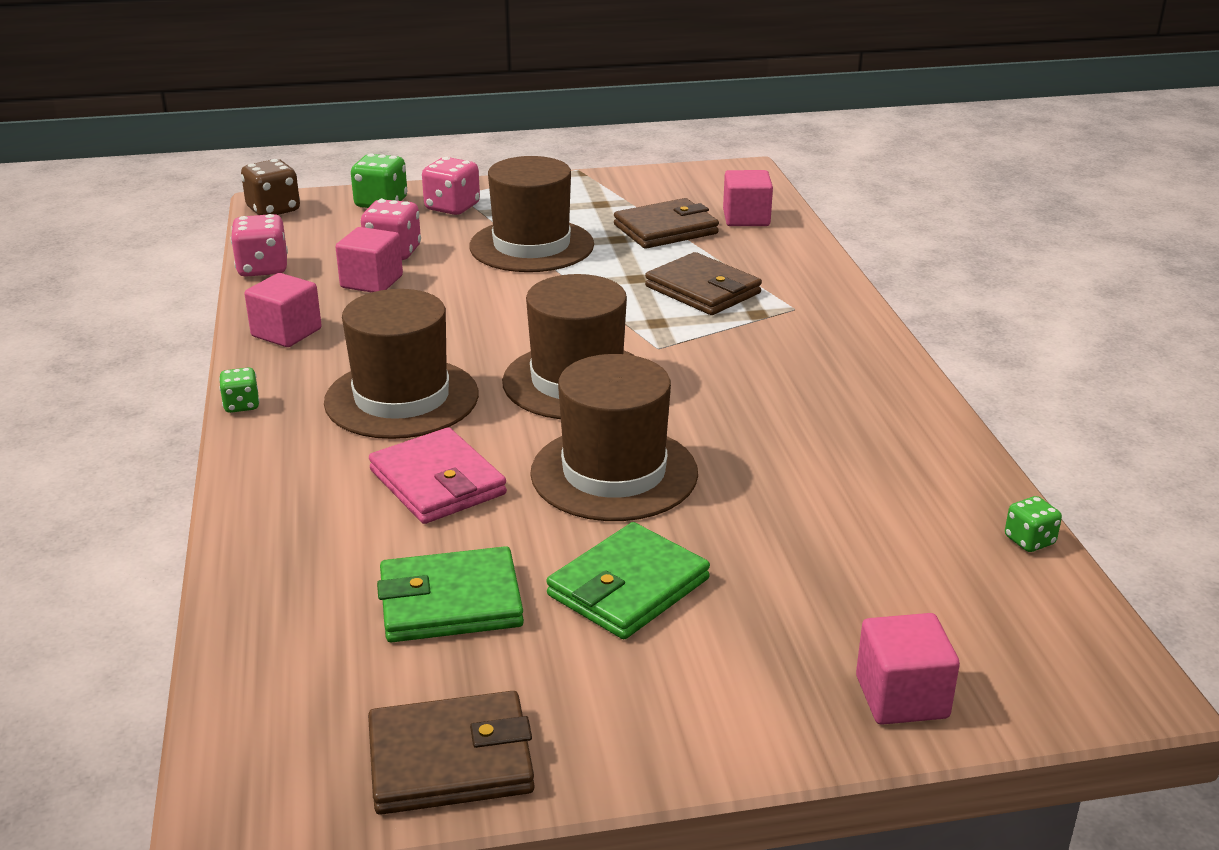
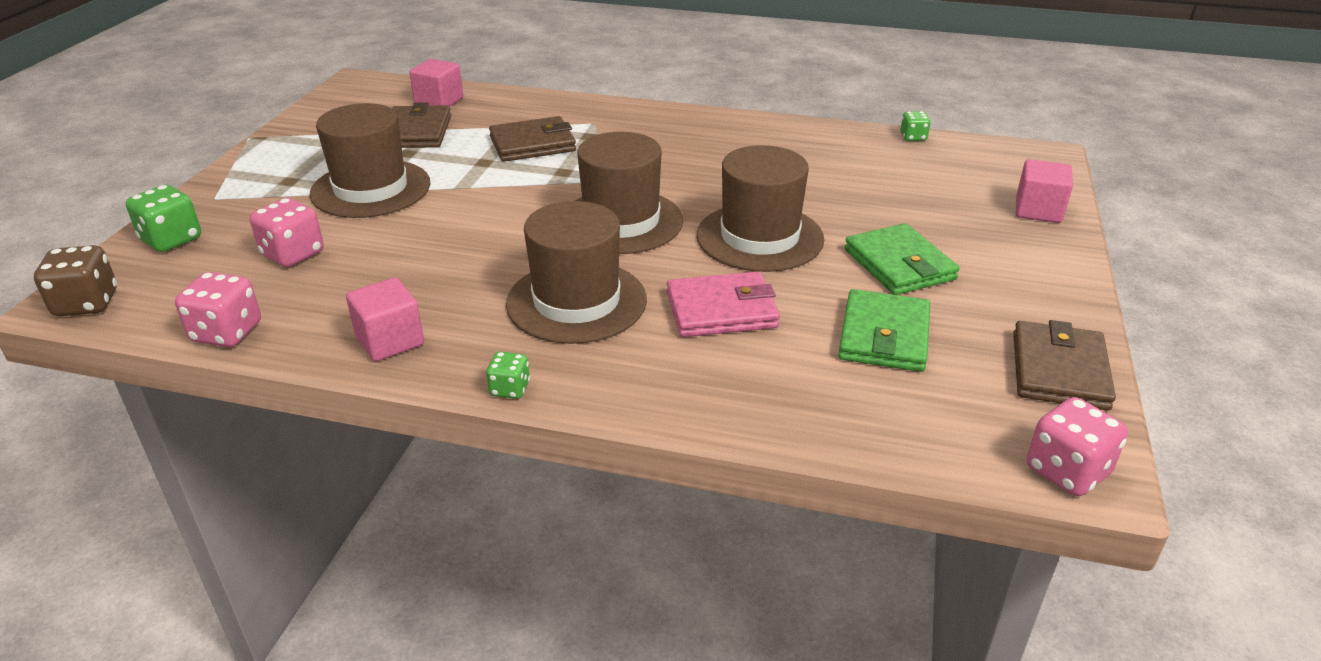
camera: 65 degrees left, 5 degrees up
(371, 282) = (340, 276): pink cube -> none
(452, 207) = (238, 207): pink dice -> pink dice (1067, 471)

